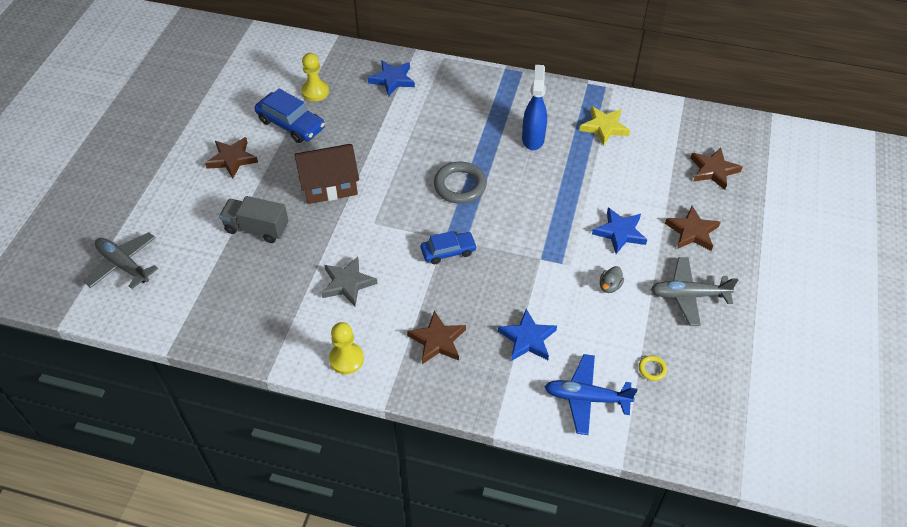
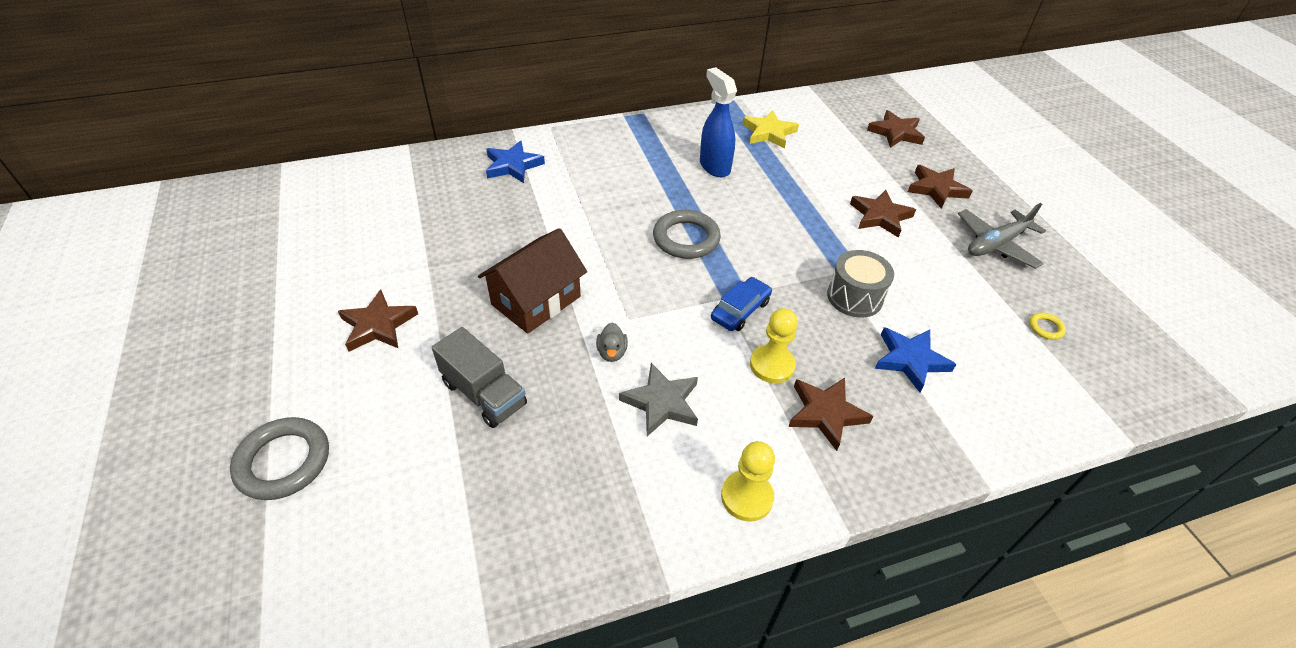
camera: 35 degrees left, 5 degrees down
(124, 265) = (312, 546): grey plane -> none
(137, 215) = (283, 461): none -> grey ring
(257, 228) = (484, 394): grey truck -> grey truck turned 120 degrees counterclockwise
(291, 124) = (427, 254): blue car -> none
(315, 92) = (429, 209): yellow pawn -> yellow pawn (772, 365)
(535, 280) = (854, 297): none -> grey drum
(586, 398) = (1026, 390): blue plane -> none
(609, 286) = (925, 269): grey duck -> grey duck (612, 352)
(620, 232) = (880, 216): blue star -> brown star

